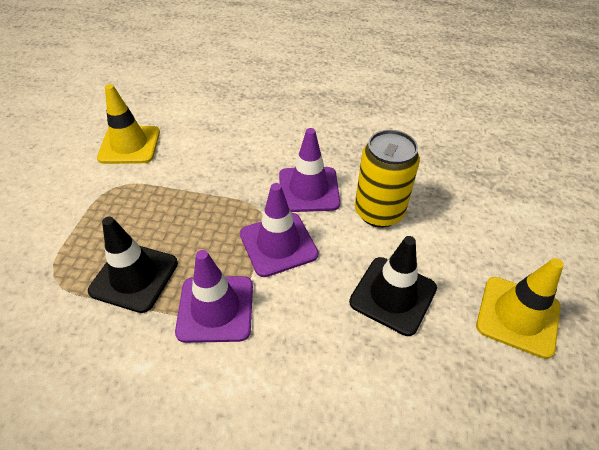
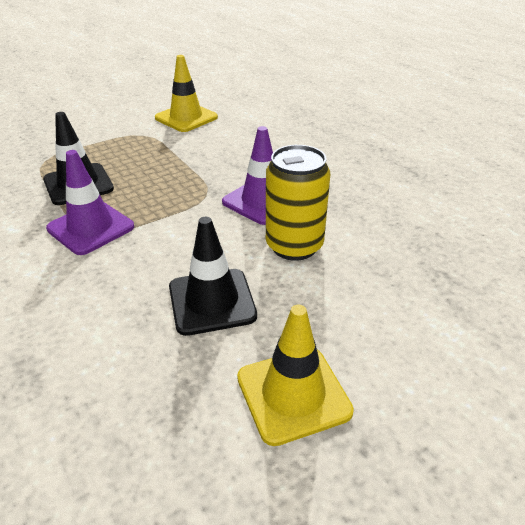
camera: 45 degrees right, 10 degrees down
(278, 244) = (185, 219): purple traffic cone -> none

